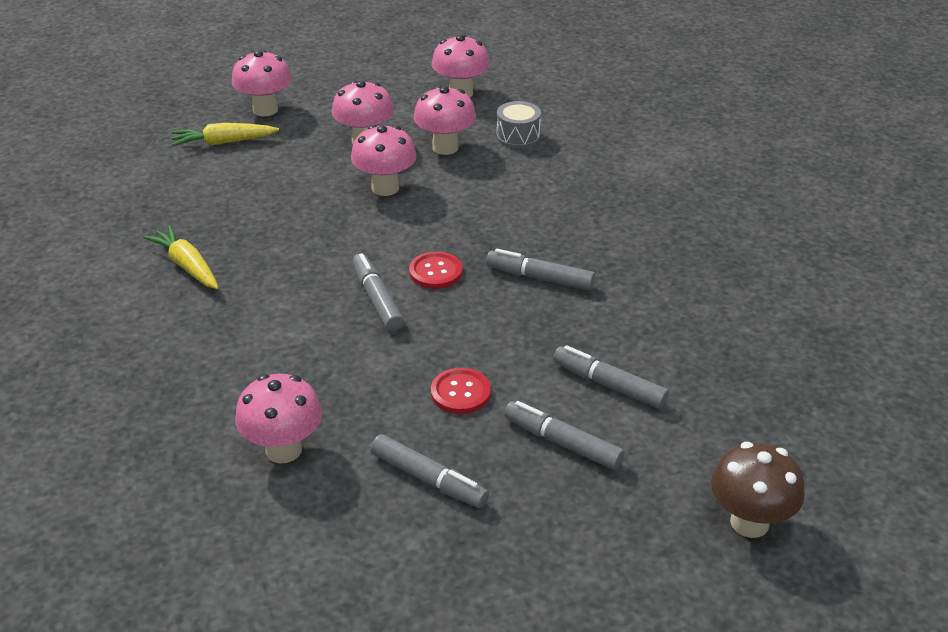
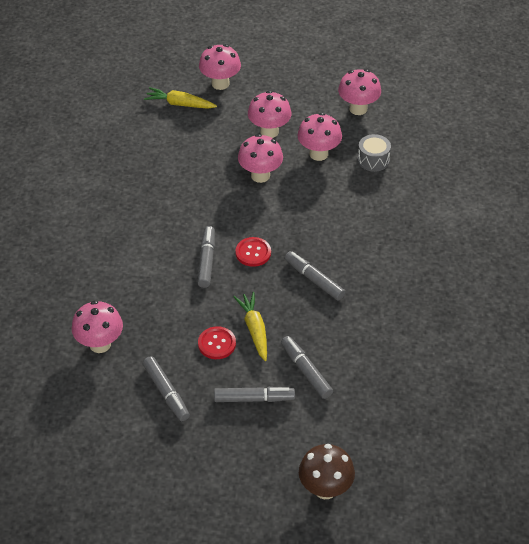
camera: 25 degrees right, 10 degrees up
(187, 266) = (110, 197): yellow carrot -> yellow carrot (254, 329)
(562, 443) = (254, 398): grey marker -> grey marker turned 120 degrees clockwise

